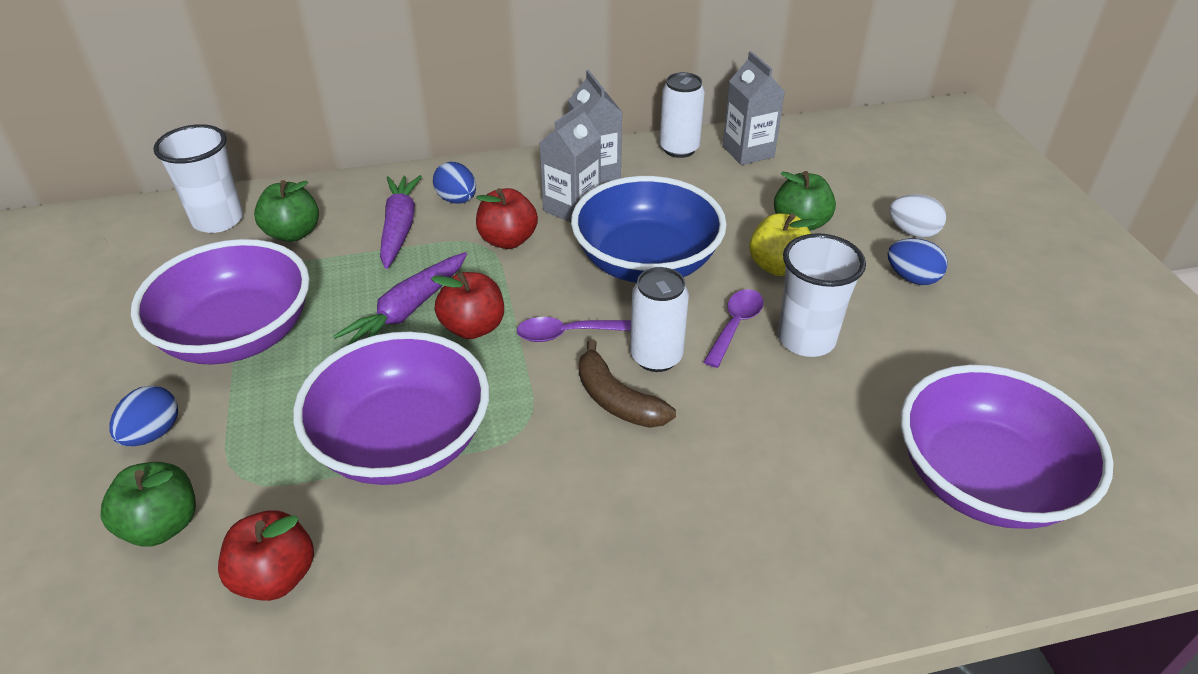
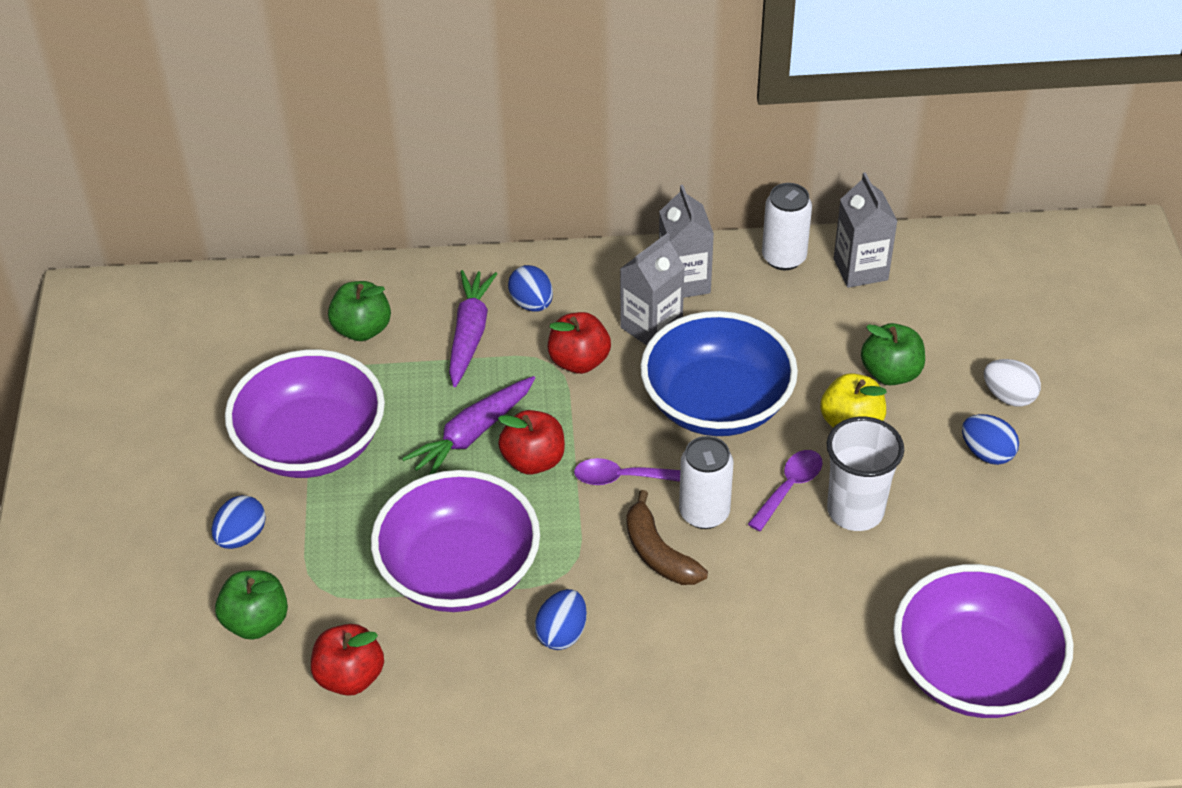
camera: 10 degrees right, 5 degrees up
(218, 220) = (286, 304): white cup -> none
(525, 495) = (562, 633): none -> blue egg

